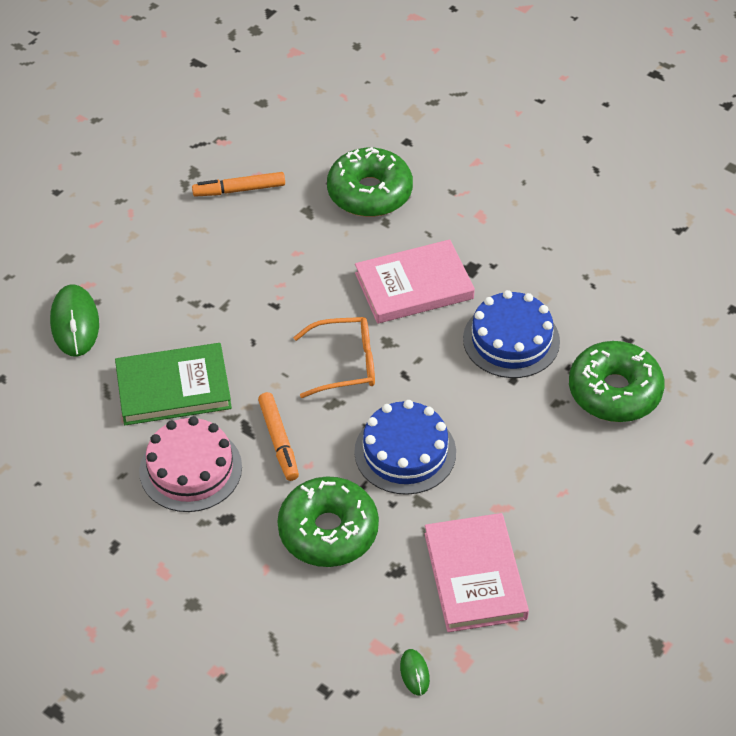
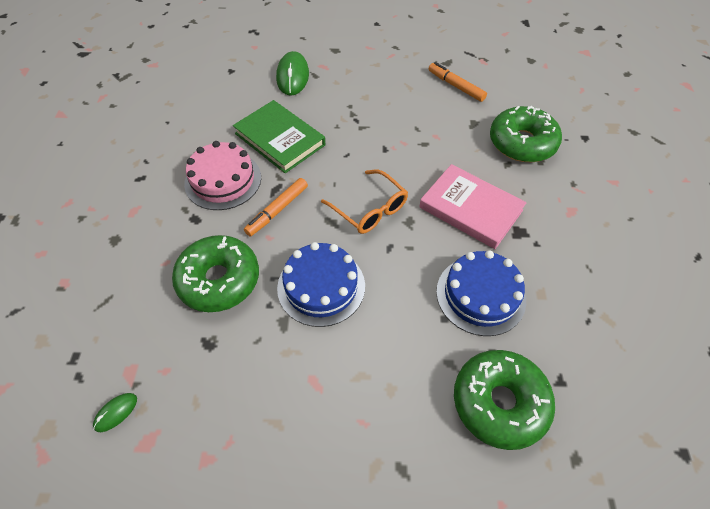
camera: 55 degrees right, 5 degrees up
(75, 323) = (292, 76): green mouse -> green mouse turned 45 degrees counterclockwise
(475, 576) = (235, 403): pink book -> none

